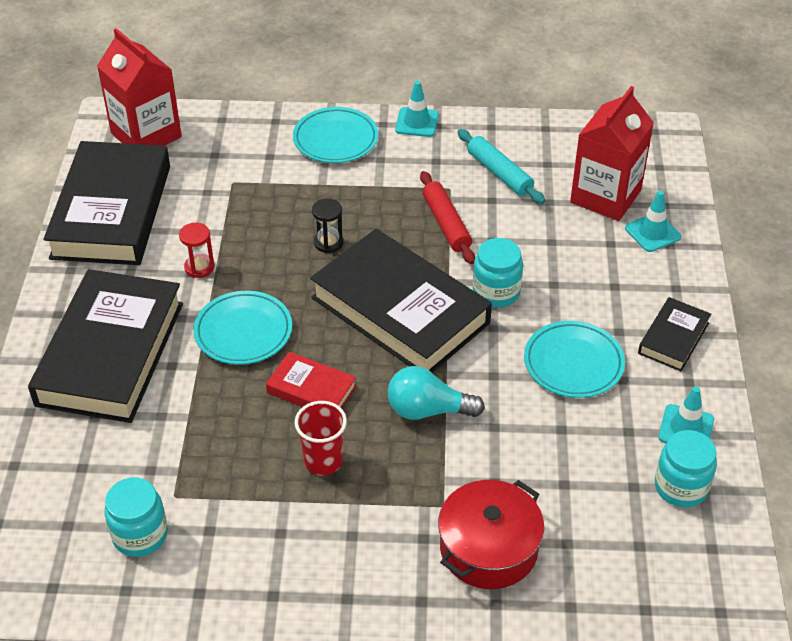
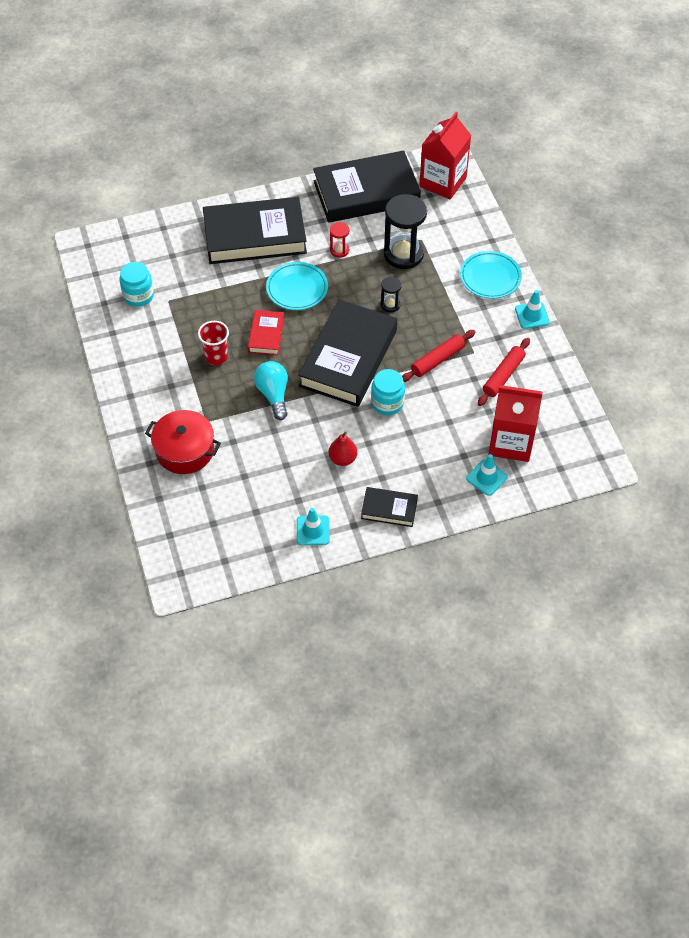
camera: 70 degrees right, 10 degrees up
(247, 206) = (403, 254): none -> black hourglass
(499, 173) = (503, 376): turquoise rolling pin -> red rolling pin
(573, 363) = (342, 459): turquoise plate -> red pear
(681, 487) = (265, 536): turquoise jar -> none

